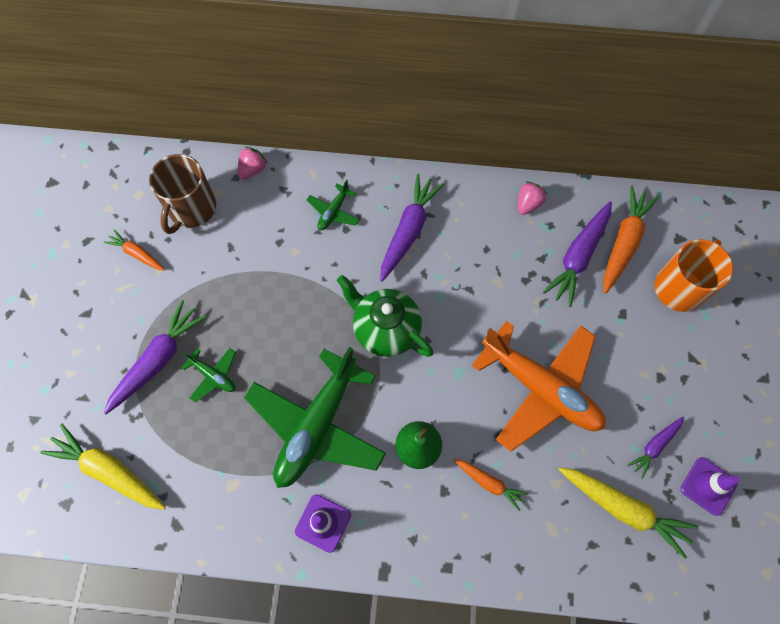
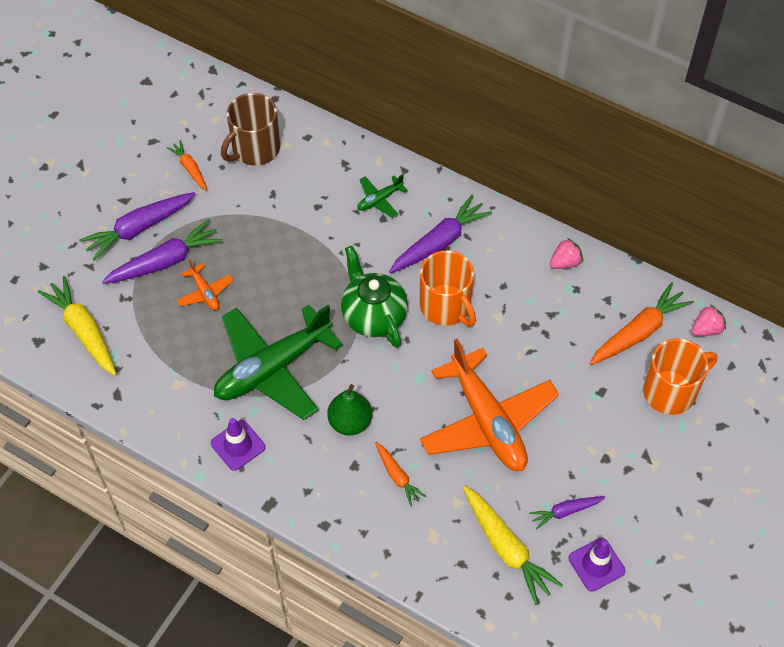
camera: 25 degrees right, 10 degrees down
(213, 375) = (205, 292): green plane -> orange plane
(252, 169) = (325, 136): pink strawberry -> pink strawberry (706, 329)
(446, 291) = (446, 306): none -> orange mug
(578, 257) = (587, 326): purple carrot -> purple carrot (139, 229)

